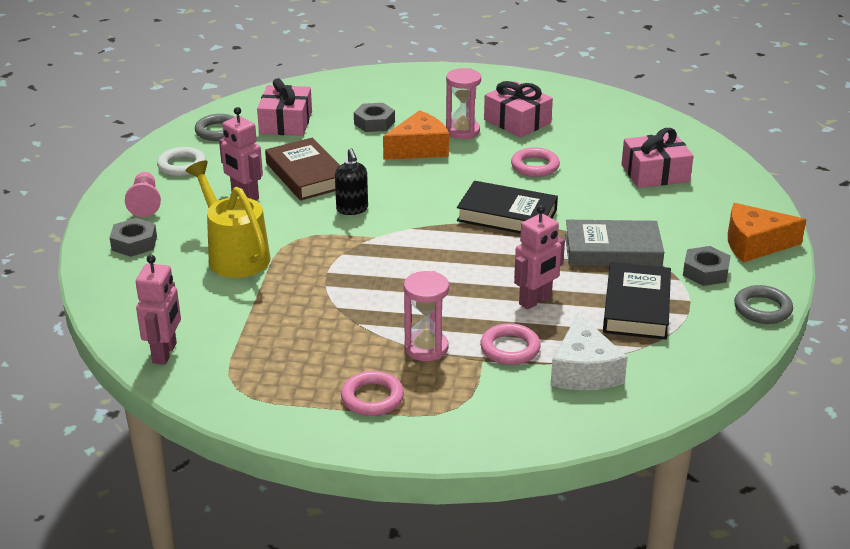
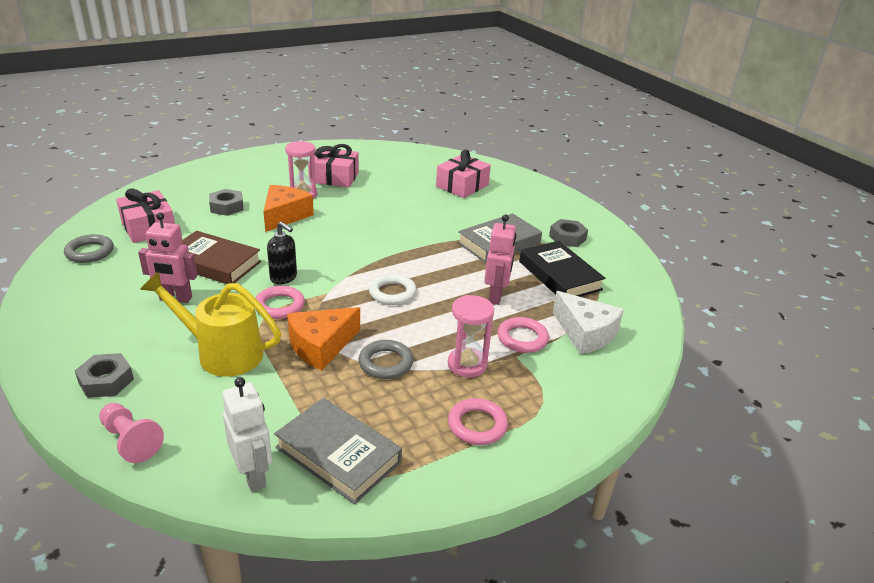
camera: 40 degrees left, 0 degrees up
(145, 203) = (79, 339): pink pawn -> pink pawn (131, 441)
(165, 353) = (253, 475): pink robot -> white robot
(182, 165) = (83, 292): white ring -> white ring (392, 293)
(238, 367) = (338, 454): none -> grey book
(507, 215) = (404, 243): black book -> none
(535, 166) = (382, 204): pink ring -> pink ring (279, 306)
(754, 244) = (570, 211): orange cheese -> orange cheese (321, 346)
(762, 309) = (625, 249): grey ring -> grey ring (385, 363)

